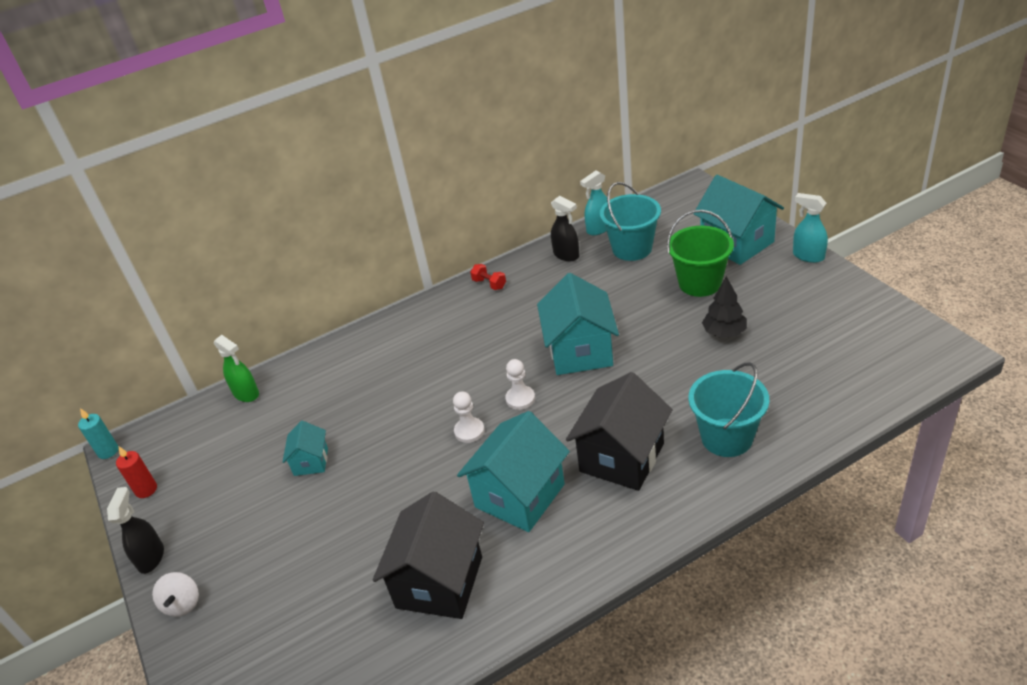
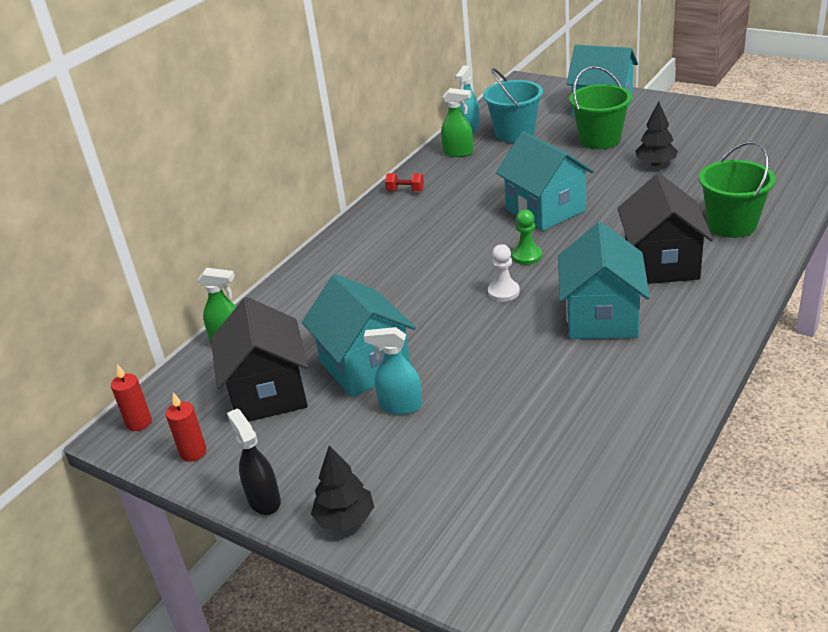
camera: 30 degrees left, 5 degrees down
(108, 451) = (105, 440): turquoise candle -> none
(137, 445) = (139, 423): none -> red candle
(182, 604) = (345, 519): white spinning top -> black tree
(311, 461) = (365, 366): turquoise house -> turquoise house, size x1.94
(439, 582) = (595, 399): black house -> black house (268, 393)
(520, 399) = (526, 256): white pawn -> green pawn
(566, 255) = (458, 153): black spray bottle -> green spray bottle
(726, 437) = (731, 225): turquoise bucket -> green bucket
(808, 256) = (669, 101): turquoise spray bottle -> turquoise spray bottle (400, 406)

